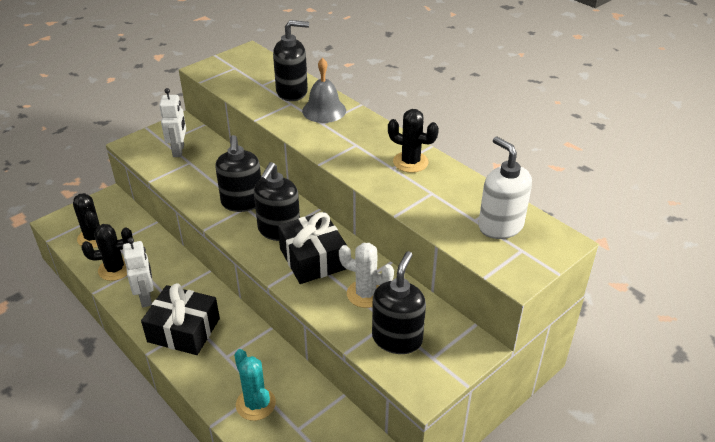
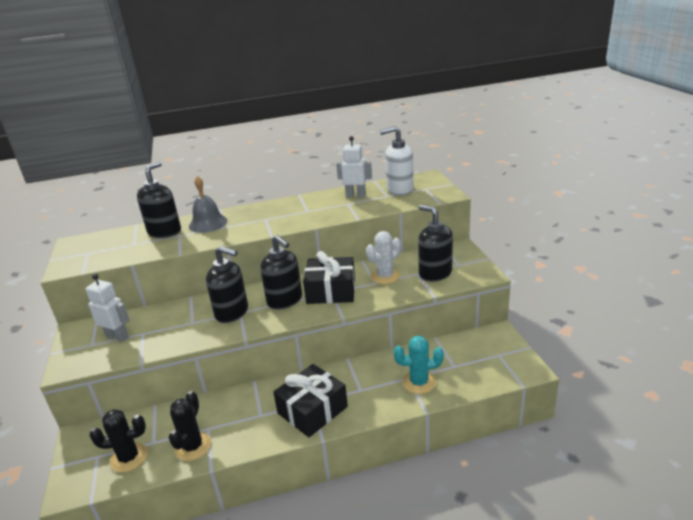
camera: 60 degrees left, 10 degrees down
(146, 298) = (252, 429): white robot -> white robot (356, 196)
(410, 162) = (308, 204): black cactus -> none

